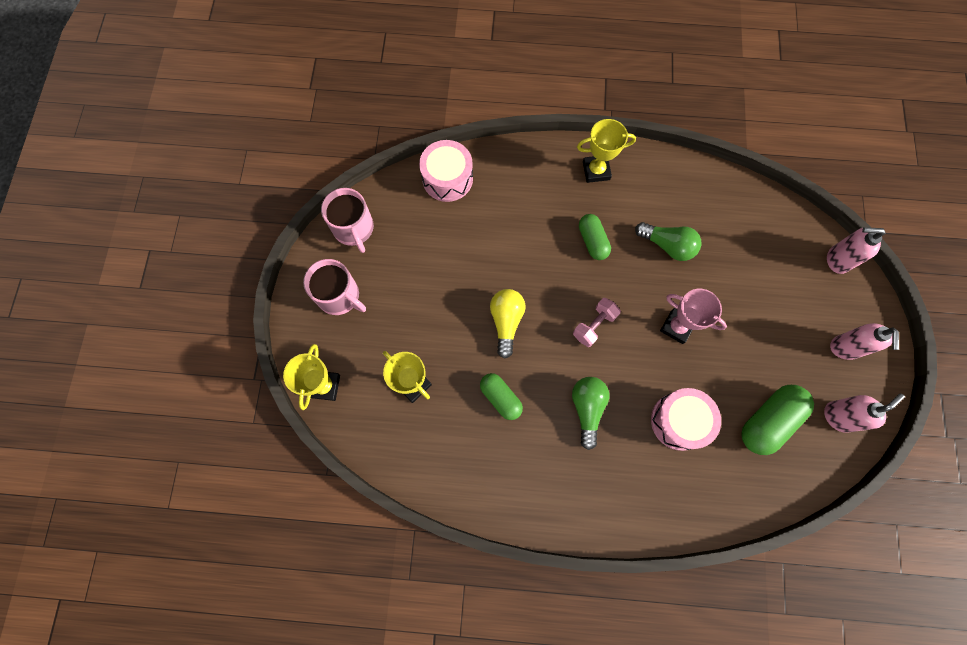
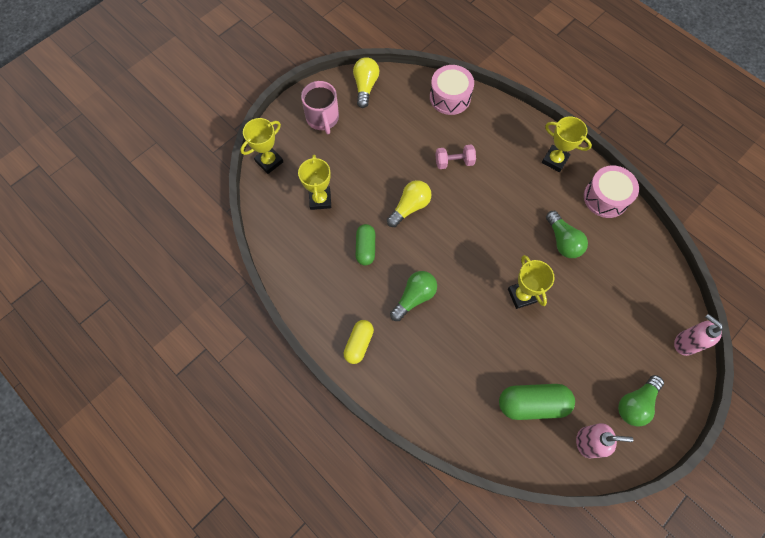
camera: 40 degrees right, 5 degrees down
(354, 229) = (365, 86): pink mug -> yellow light bulb
(577, 498) = (359, 344): none -> yellow capsule
(592, 241) = (512, 201): green capsule -> none
(594, 325) = (465, 252): pink dumbbell -> pink dumbbell (454, 162)
(677, 327) = (522, 295): pink trophy -> yellow trophy
(679, 421) = (469, 353): pink drum -> pink drum (605, 198)
(844, 348) = (635, 403): pink soap dispenser -> green light bulb

